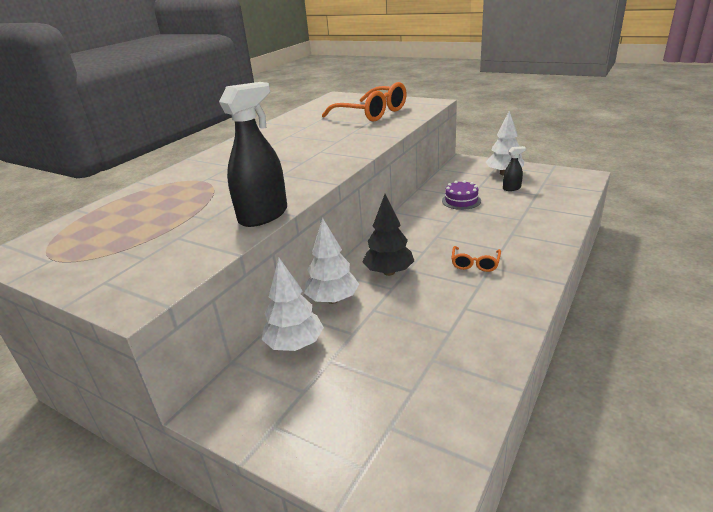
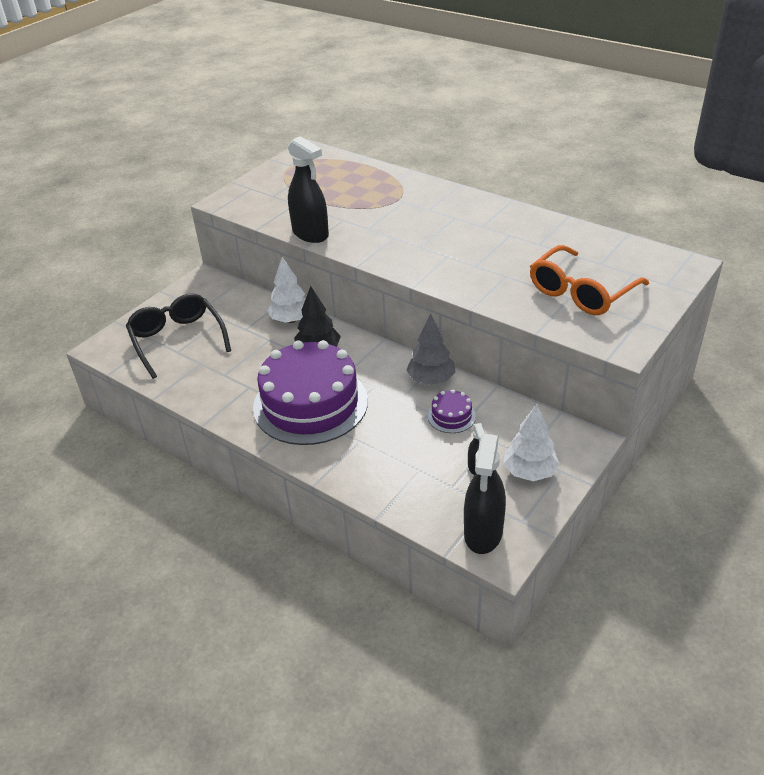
camera: 95 degrees right, 10 degrees up
(295, 344) = (246, 304): white tree -> none
(384, 398) = (177, 340): none -> black glasses
(419, 212) = (431, 379): none -> grey tree
(475, 264) = (310, 404): orange glasses -> purple cake
(570, 182) = (483, 533): none -> black spray bottle

